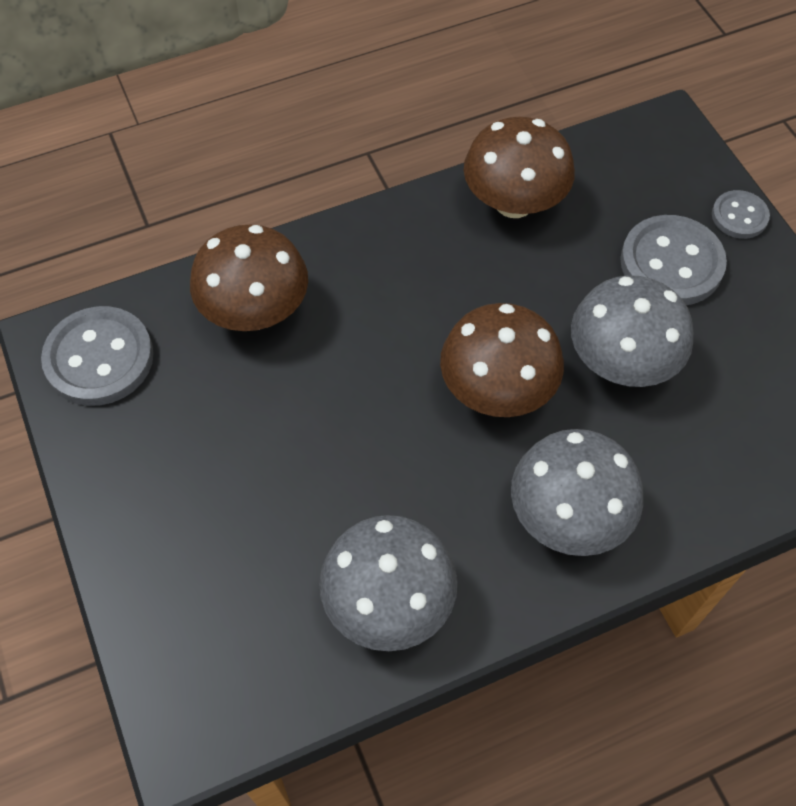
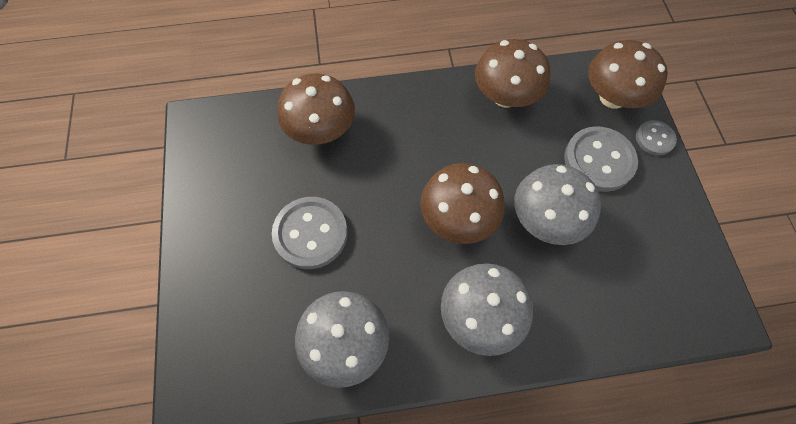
camera: 15 degrees right, 5 degrees up
(99, 358) = (218, 139): grey button -> grey button (310, 233)
(666, 171) = (612, 97): none -> brown mushroom

